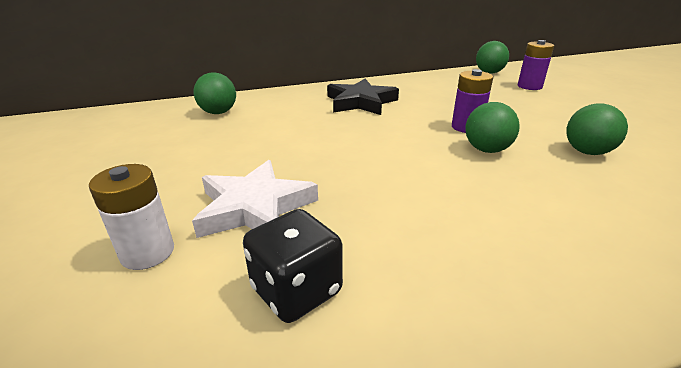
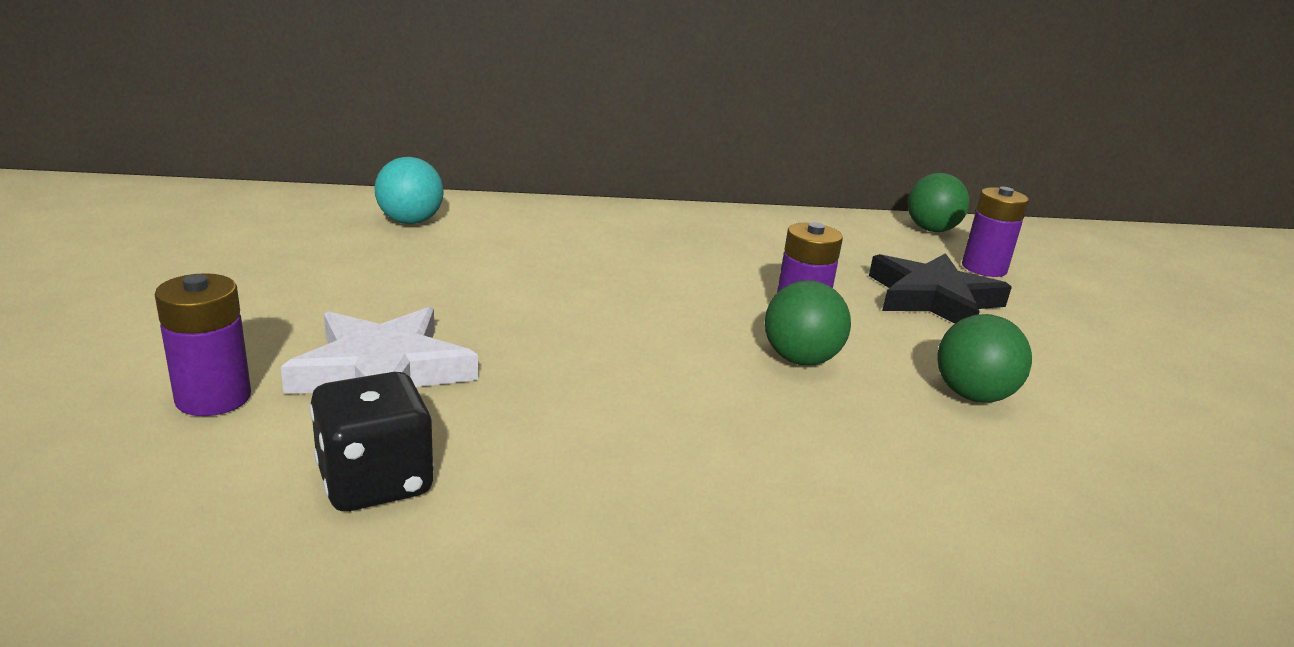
camera: 10 degrees right, 5 degrees down
(147, 252) = (213, 398): white battery -> purple battery
(218, 112) = (410, 222): green ball -> turquoise ball
(361, 102) = (652, 244): black star -> black star (933, 299)

